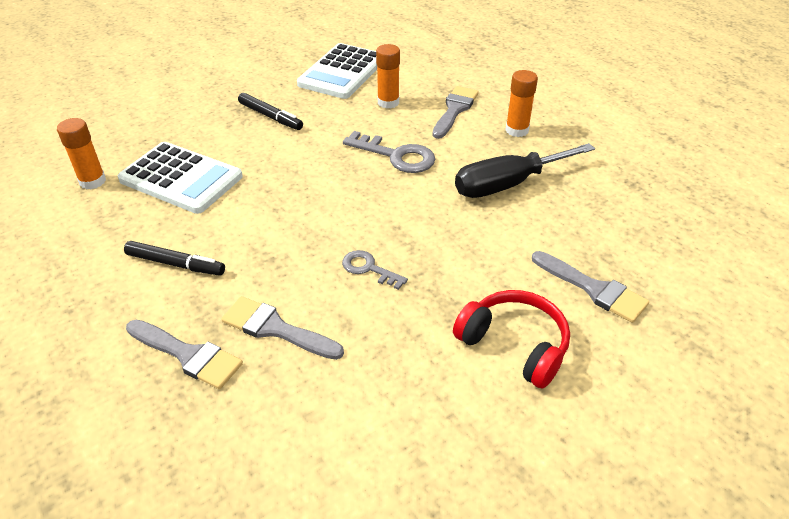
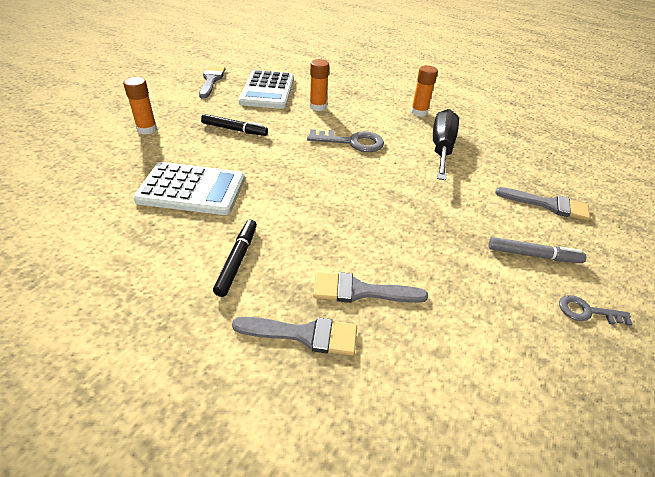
camera: 25 degrees left, 0 degrees up
(92, 181) = (108, 208): orange glue stick -> orange glue stick (147, 129)
(175, 264) = (237, 260): black marker -> black marker turned 75 degrees counterclockwise
(369, 268) = (395, 226): grey key -> grey key (587, 311)
(454, 110) = (368, 105): grey brush -> grey brush (211, 80)
(508, 184) = (441, 148): black screwdriver -> black screwdriver turned 150 degrees clockwise
(514, 345) = (533, 255): red headphones -> grey marker

